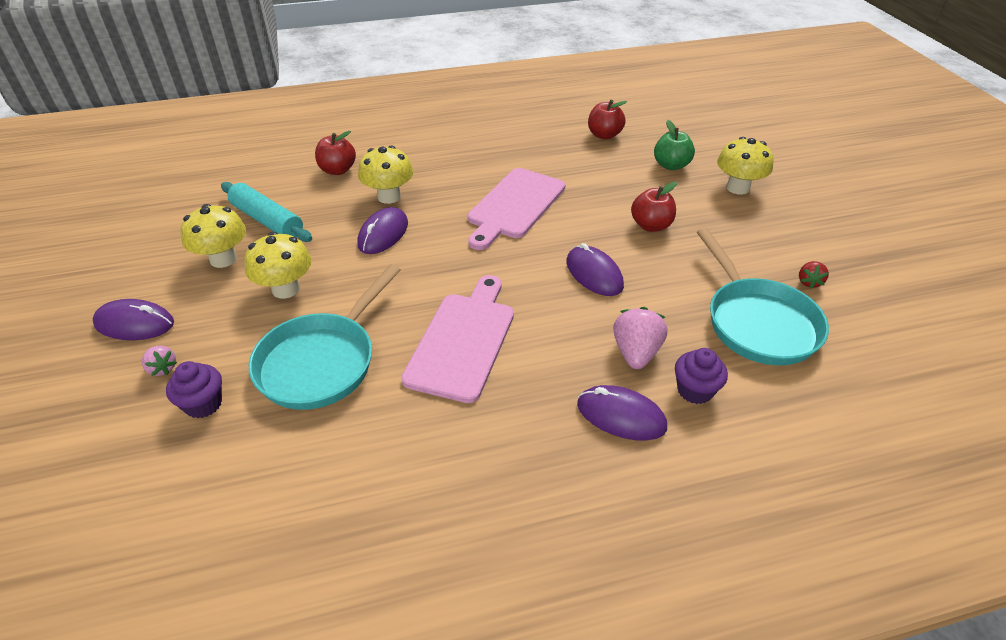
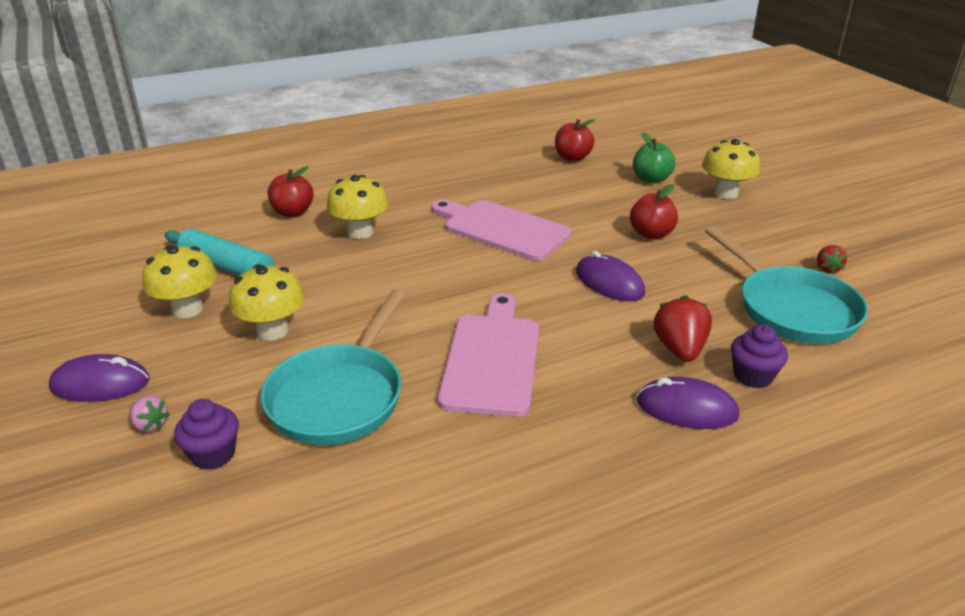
camera: 10 degrees left, 10 degrees down
(383, 234) = (366, 268): purple mouse -> none
(514, 206) = (501, 229): pink cutting board -> pink cutting board turned 105 degrees clockwise
(636, 353) = (680, 349): pink strawberry -> red strawberry

